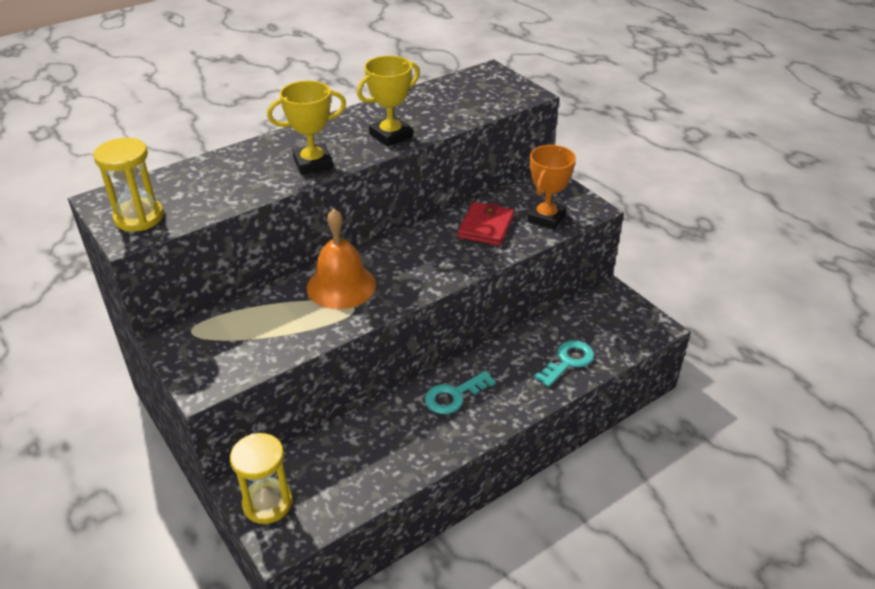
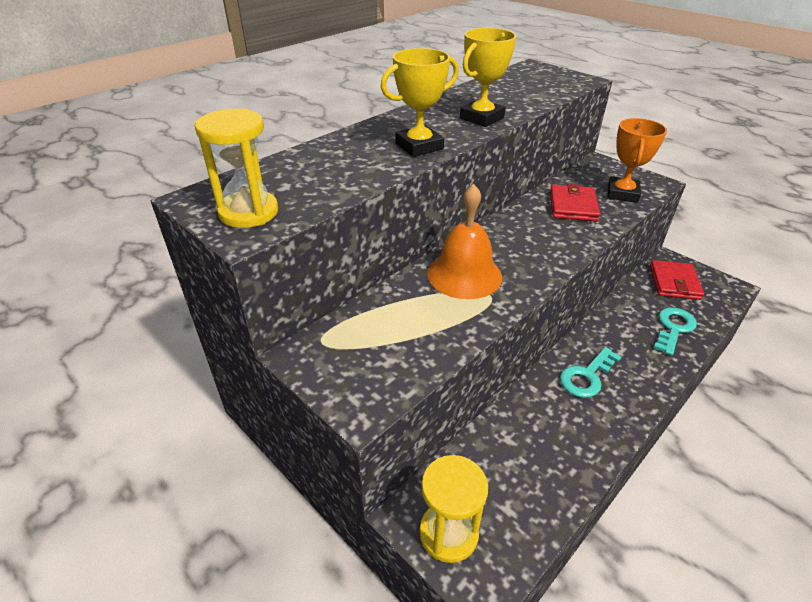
camera: 10 degrees left, 0 degrees up
(599, 316) = (674, 283): none -> red wallet

